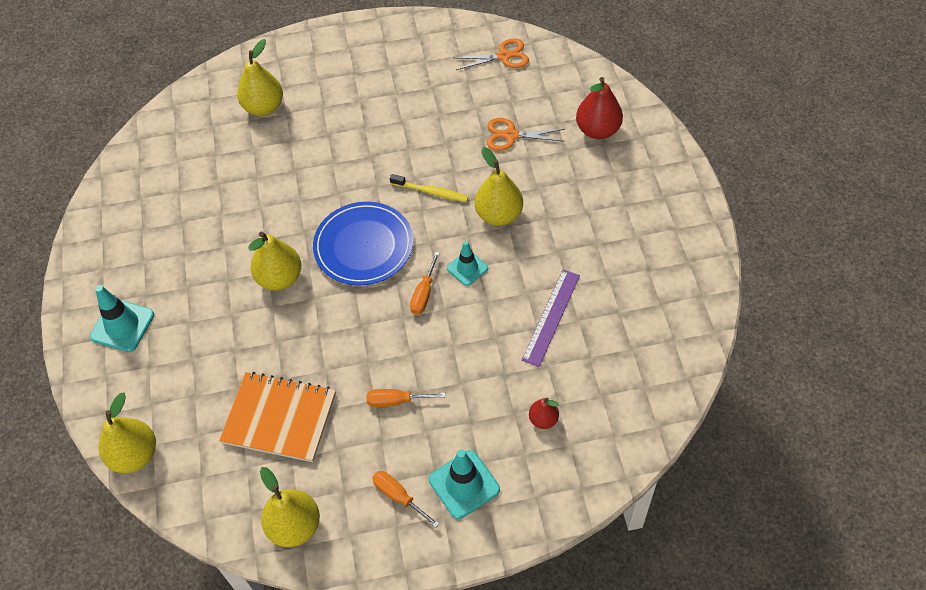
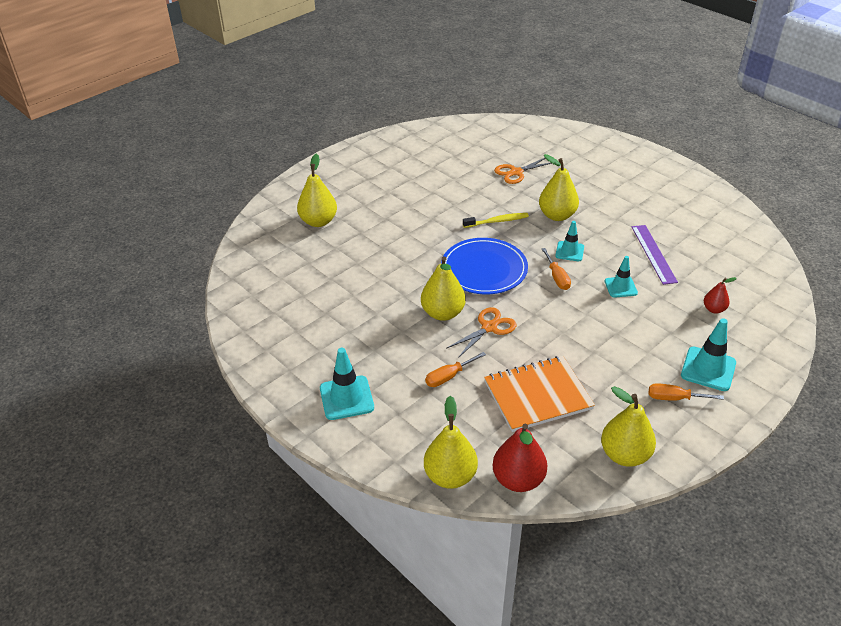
camera: 35 degrees left, 15 degrees down
(396, 401) = (608, 345): orange screwdriver -> orange screwdriver (448, 377)
(475, 340) = (620, 287): none -> turquoise traffic cone
(504, 56) = (464, 135): orange scissors -> orange scissors (489, 327)
(598, 130) = (568, 150): red pear -> red pear (518, 479)

